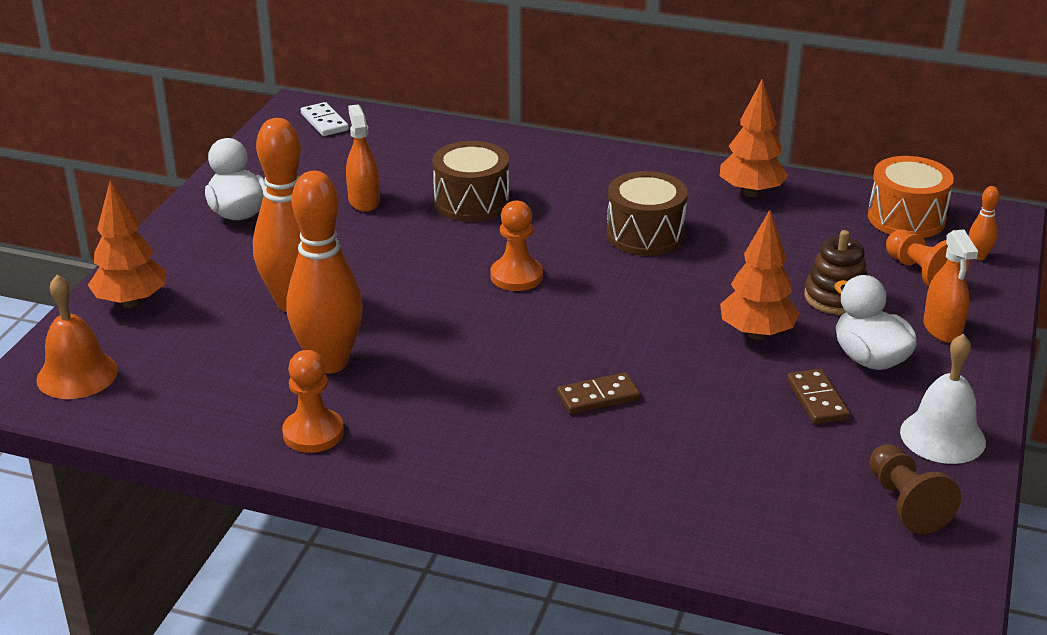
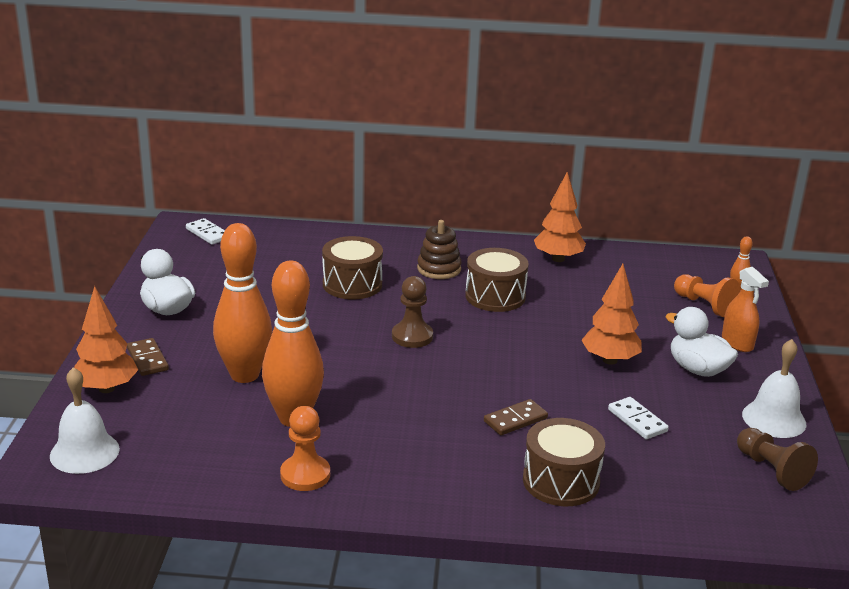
camera: 15 degrees left, 5 degrees down
(77, 375) = (84, 452): orange bell -> white bell
(364, 201) = (266, 291): orange spray bottle -> none
(516, 276) = (412, 336): orange pawn -> brown pawn
(620, 481) = (561, 481): none -> brown drum
(755, 416) = (637, 420): none -> white domino
(817, 400) = (675, 403): brown domino -> brown domino (148, 359)
(835, 297) = (653, 328): brown stacking toy -> brown stacking toy (439, 269)
(906, 218) = (675, 267): orange drum -> none

